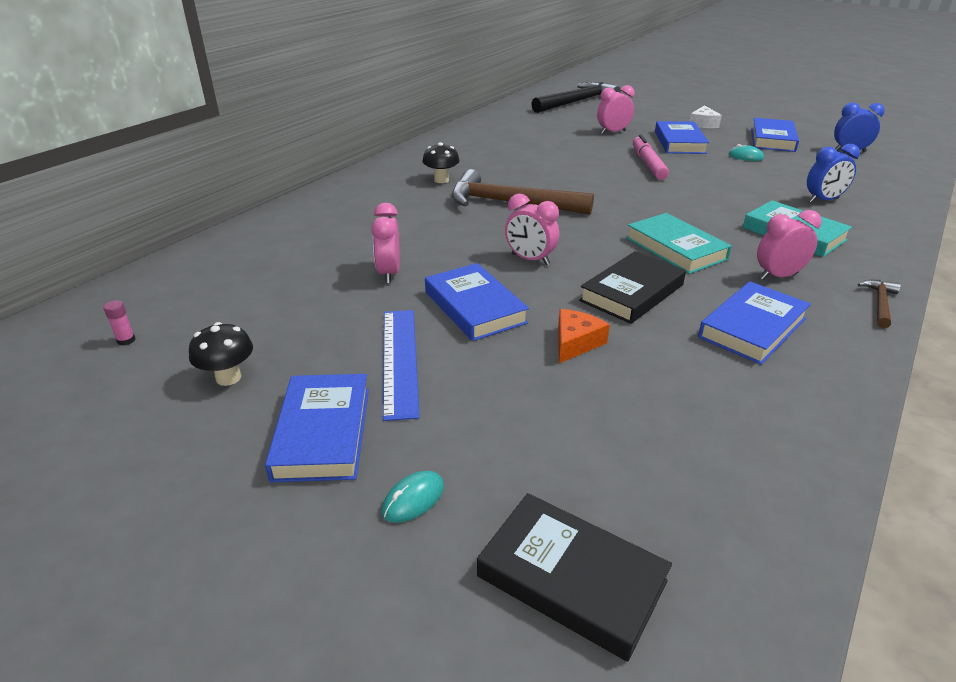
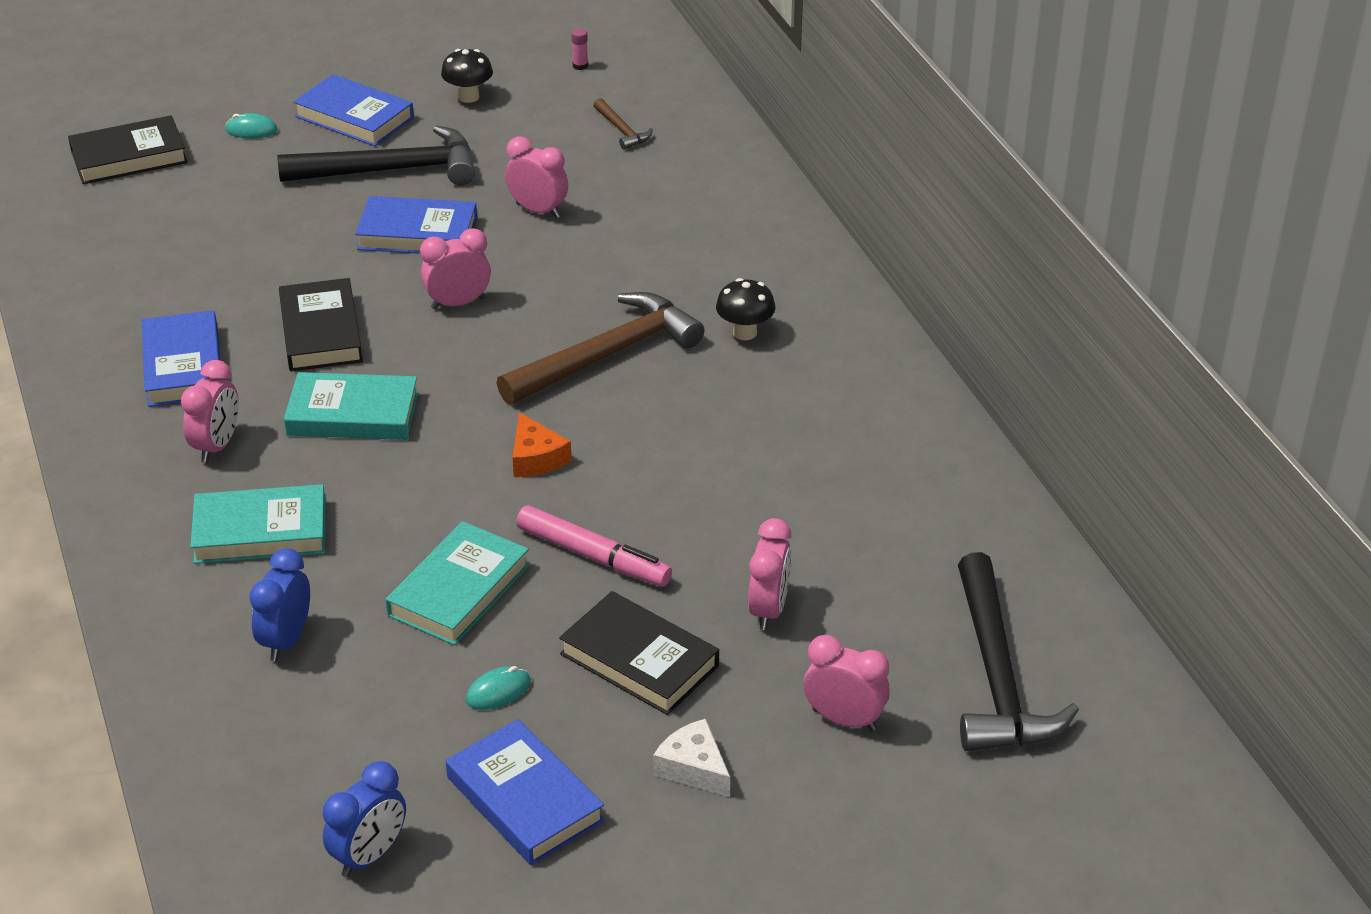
camera: 125 degrees right, 5 degrees up
(399, 360) = (392, 170): blue ruler -> black hammer
(413, 499) = (251, 130): turquoise mouse -> turquoise mouse turned 75 degrees counterclockwise
(575, 343) = (299, 260): orange cheese -> orange cheese (536, 458)
(638, 113) = (844, 720): none -> pink clock
(679, 142) = (639, 660): blue book -> black book
(720, 180) = (459, 590): none -> turquoise book
(880, 303) = (95, 475): brown hammer -> brown hammer (622, 130)

